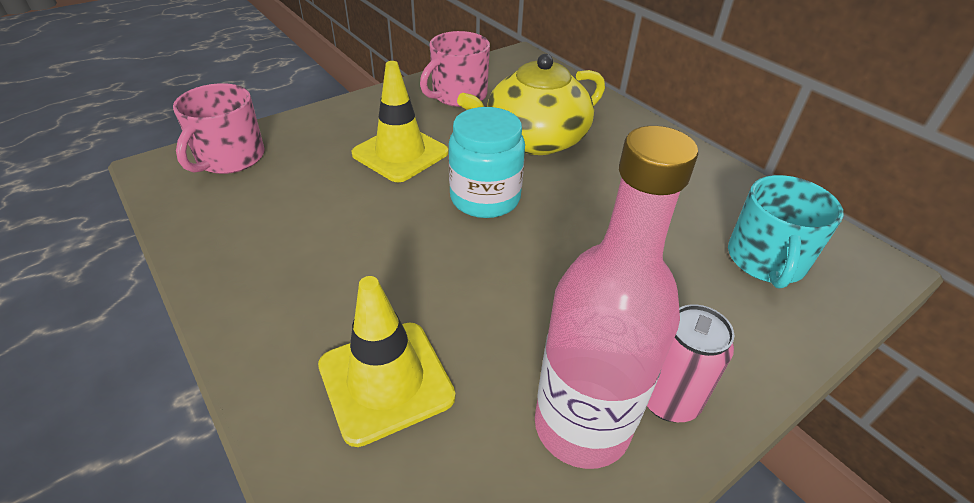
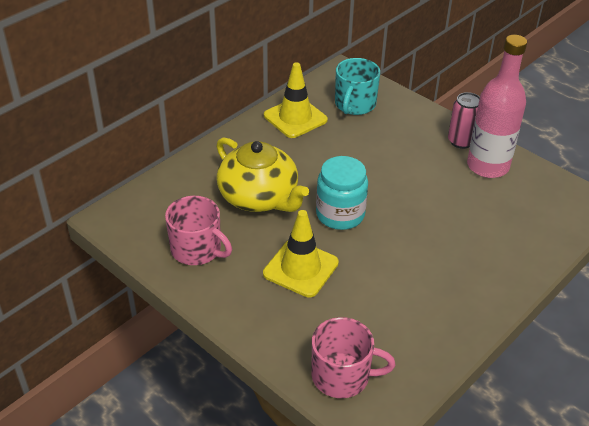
camera: 100 degrees left, 0 degrees up
(386, 381) = (499, 231): yellow traffic cone -> yellow traffic cone (295, 118)
(766, 260) = (354, 104): turquoise mug -> turquoise mug turned 105 degrees clockwise

